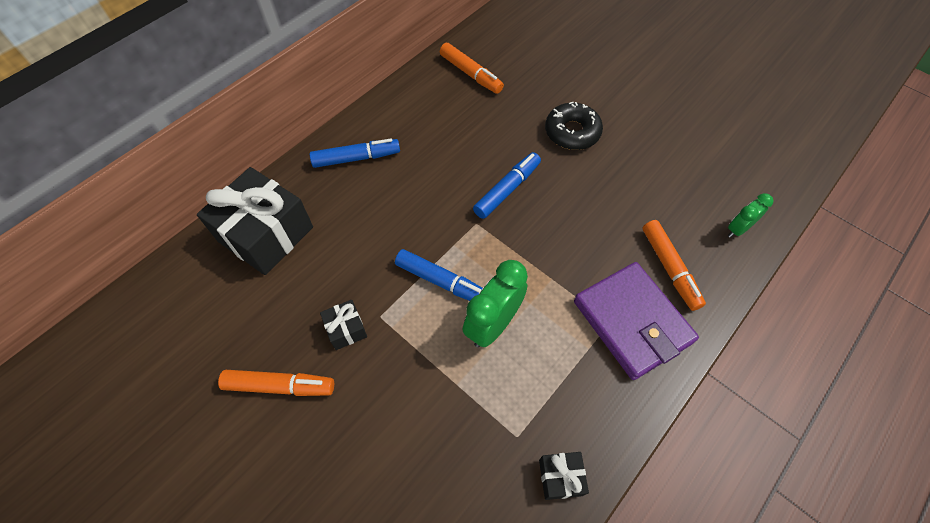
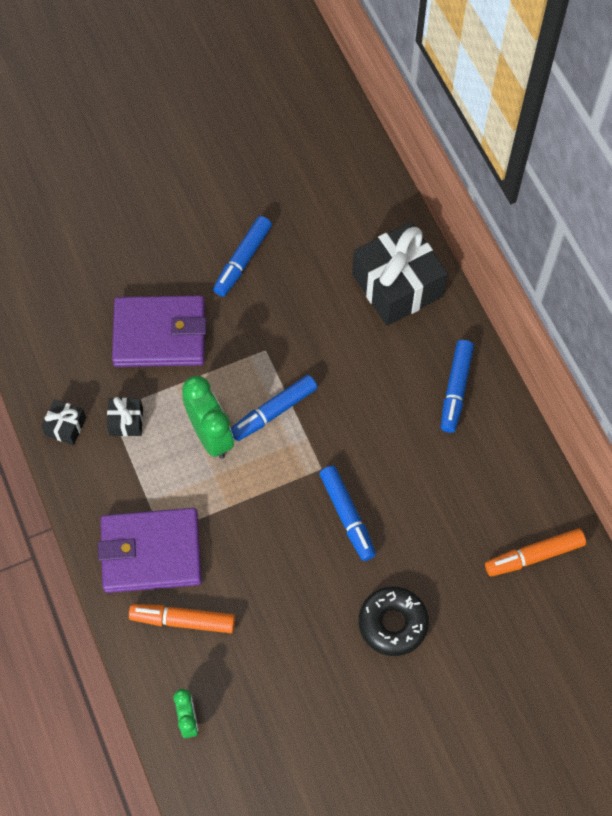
camera: 115 degrees right, 5 degrees up
(280, 386) = (242, 260): orange marker -> blue marker
(346, 329) = (267, 321): black gift -> black gift (126, 421)
(405, 430) = (160, 334): none -> purple wallet

